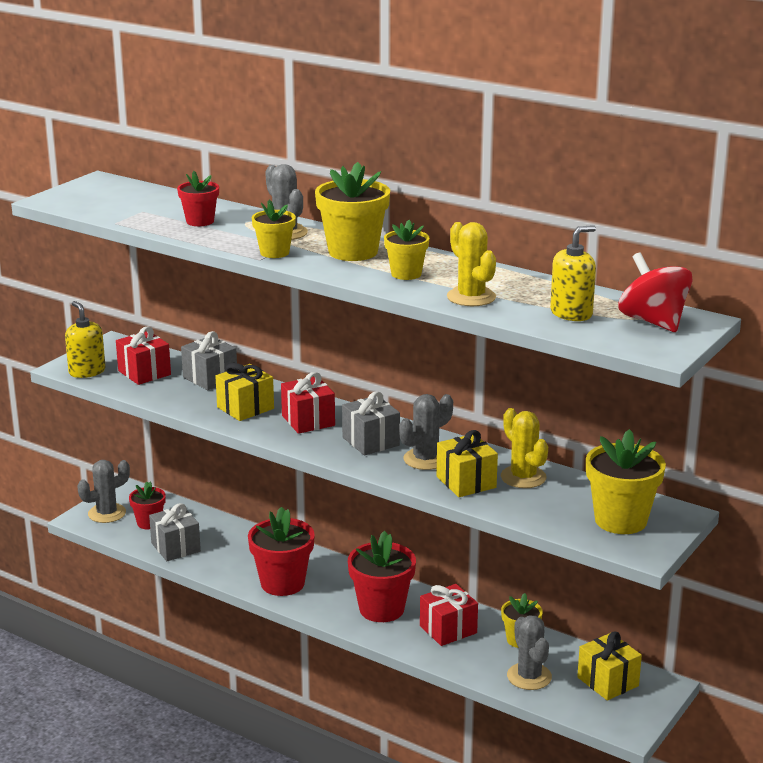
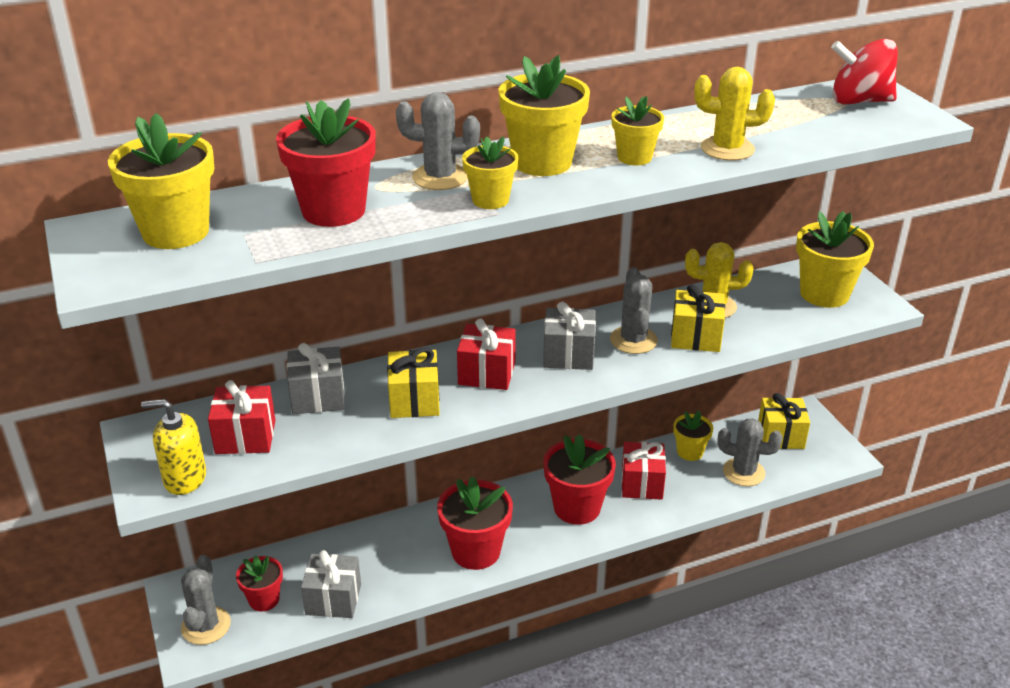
camera: 55 degrees left, 10 degrees up
(122, 197) = (176, 232): none -> yellow flower pot
(200, 221) = (333, 211): red flower pot -> red flower pot, size x1.70
(571, 313) = (810, 123): yellow soap dispenser -> none

